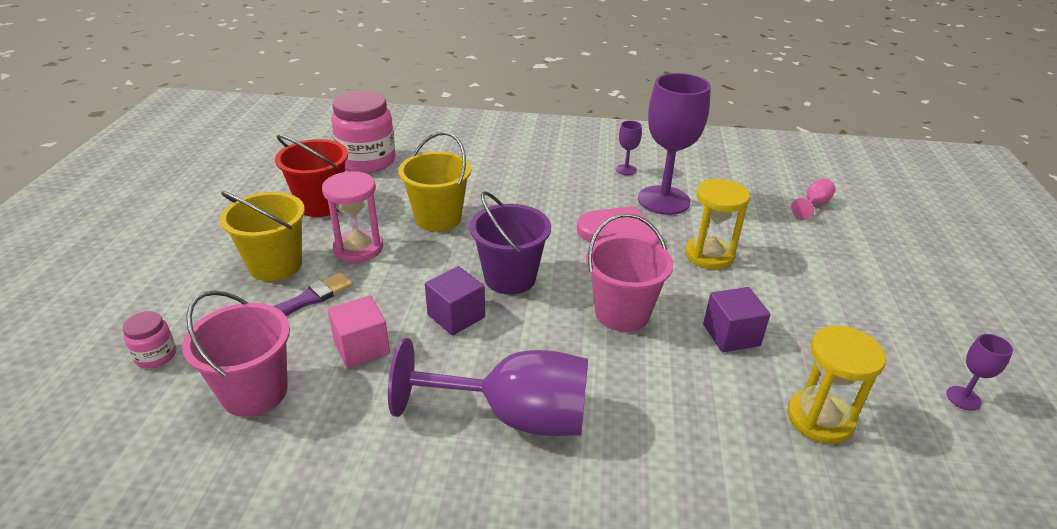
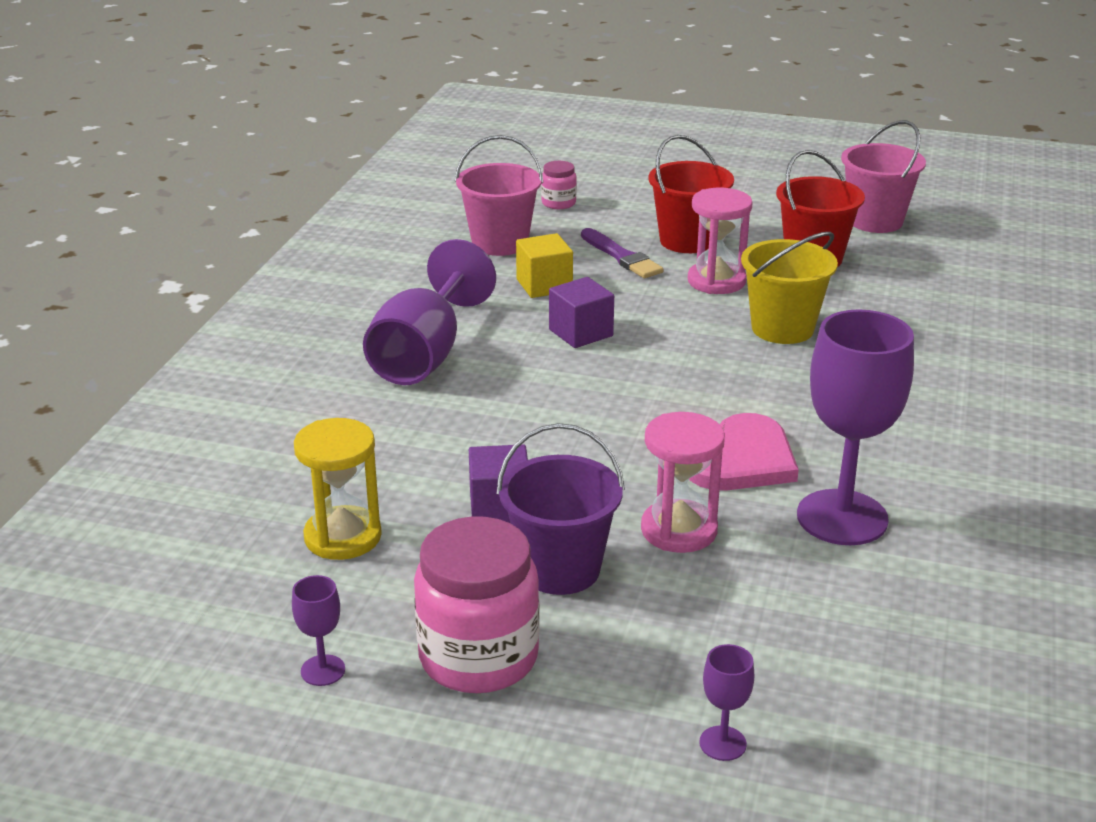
camera: 100 degrees right, 5 degrees down
(275, 265) = (687, 241): yellow bucket -> red bucket
(361, 347) = (544, 285): pink cube -> yellow cube
(367, 161) = (932, 283): pink jar -> pink jar (478, 657)
(510, 278) = (645, 368): purple bucket -> purple bucket (560, 569)
(622, 313) = (562, 435): pink bucket -> pink bucket (875, 221)
(626, 170) = (946, 496): purple goblet -> purple goblet (722, 743)
(709, 255) = (679, 530): yellow hourglass -> pink hourglass
(813, 205) = (837, 695): pink goblet -> none

